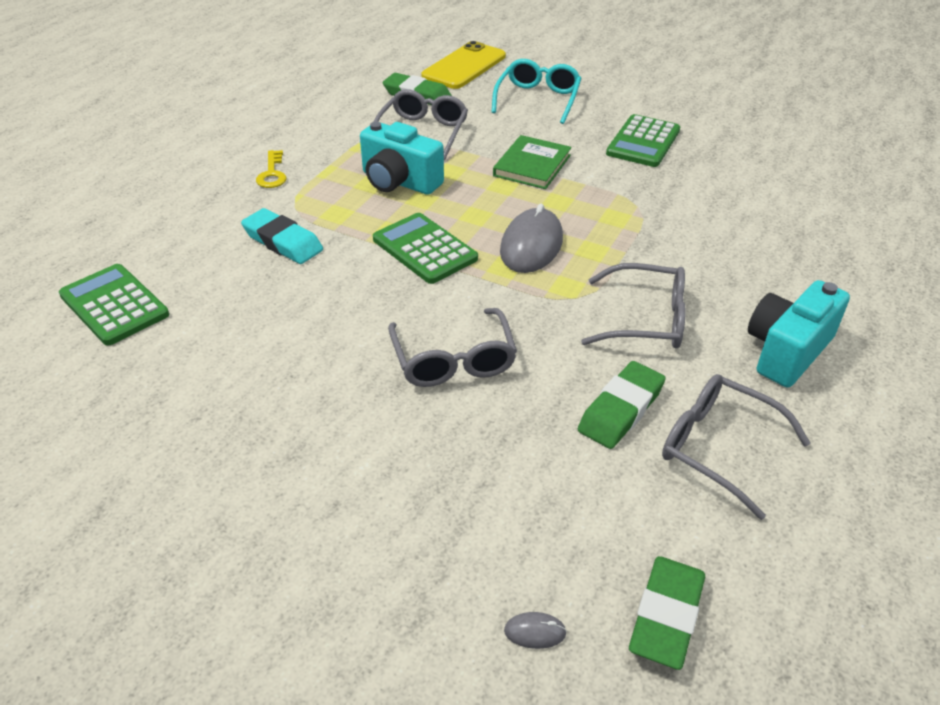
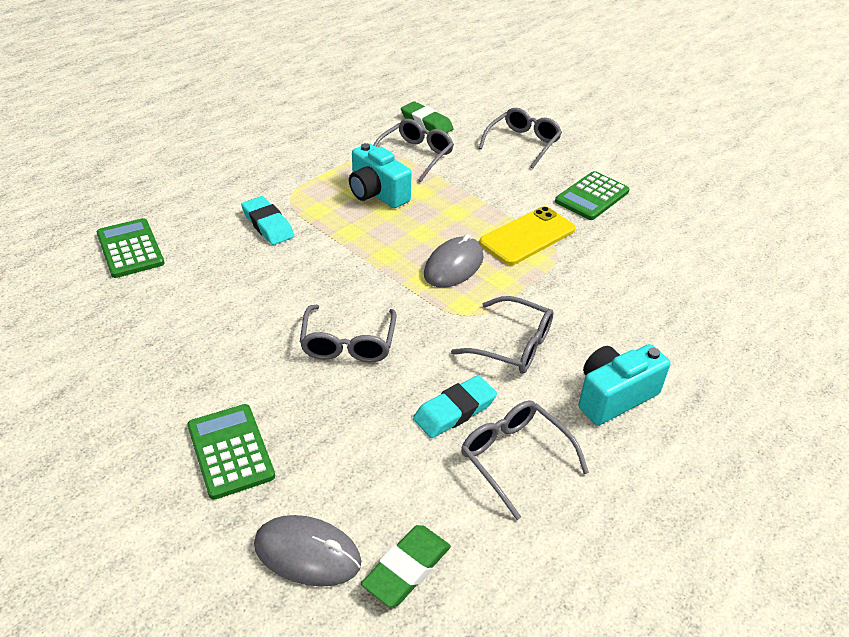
camera: 15 degrees right, 0 degrees up
(272, 174) = (285, 169): yellow key -> none
(425, 249) = (370, 252): green calculator -> green calculator (230, 451)
(464, 66) = (477, 104): yellow phone -> yellow phone (527, 236)
(532, 165) = (488, 200): green book -> none
(535, 632) = (307, 553): grey mouse -> grey mouse, size x2.44
(538, 99) = (523, 143): turquoise glasses -> grey glasses
(621, 410) = (455, 411): green eraser -> turquoise eraser

